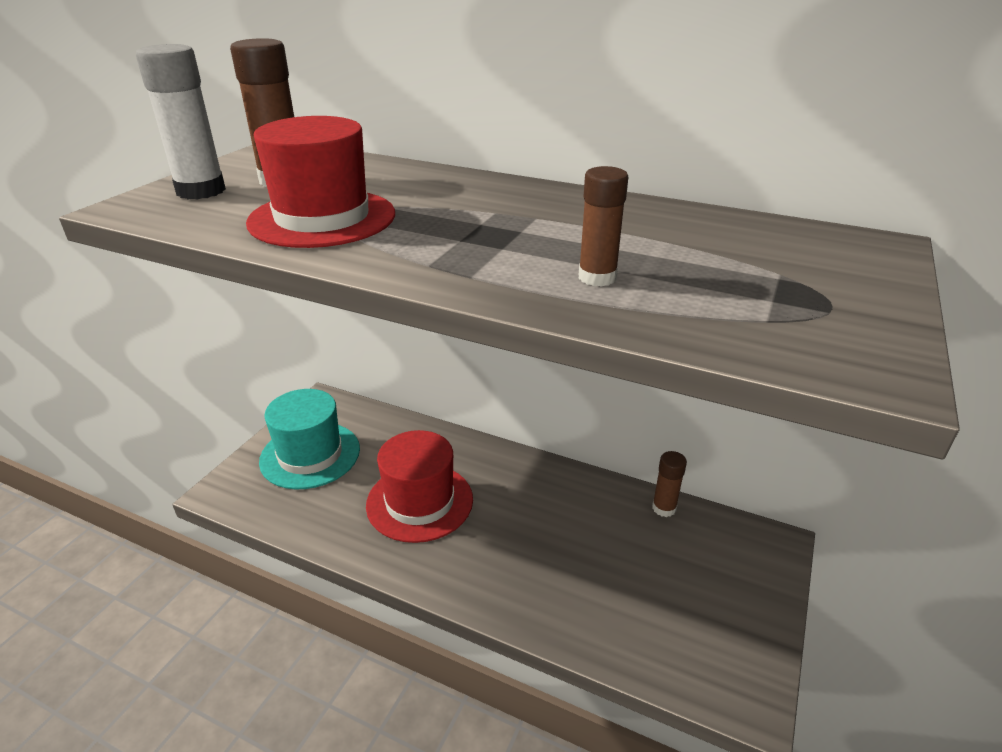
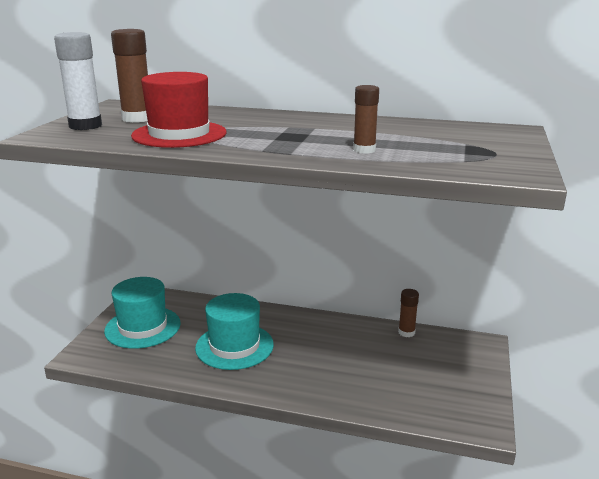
camera: 10 degrees left, 10 degrees down
(419, 502) = (234, 346): red hat -> turquoise hat

